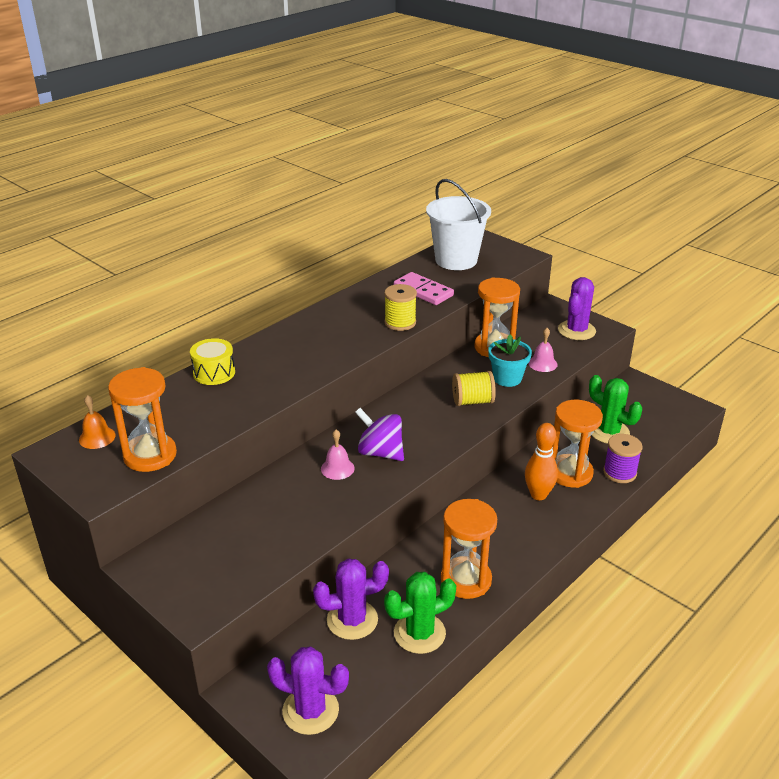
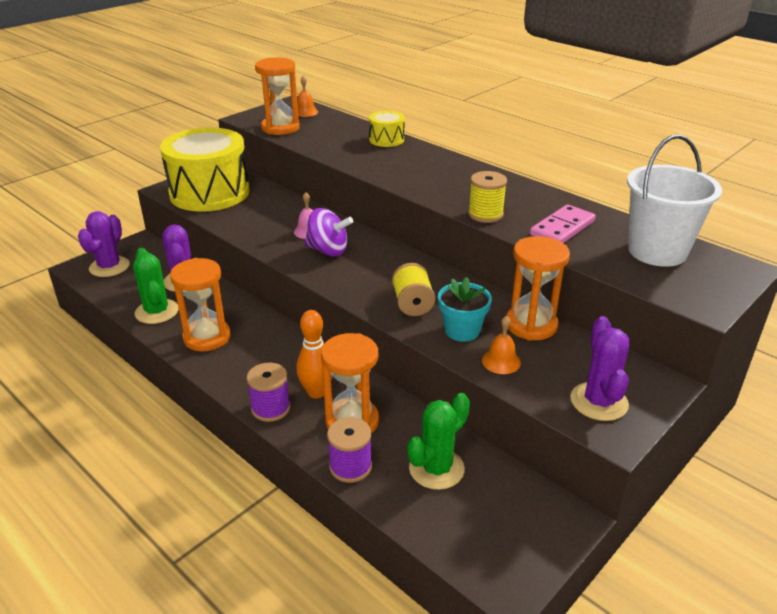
camera: 90 degrees right, 0 degrees up
(221, 564) = (209, 193): none -> yellow drum
(380, 452) = (328, 251): purple spinning top -> purple spinning top turned 75 degrees clockwise
(542, 363) = (501, 361): pink bell -> orange bell
(565, 521) = (271, 408): none -> purple spool
(576, 330) = (599, 402): purple cactus -> purple cactus turned 60 degrees clockwise

